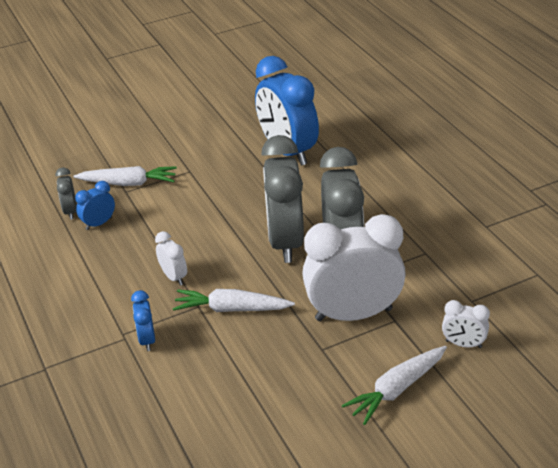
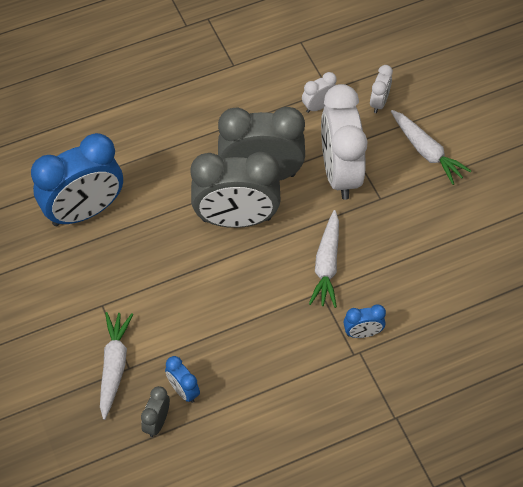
camera: 90 degrees left, 20 degrees up
(70, 211) = (157, 422): grey clock -> grey clock turned 120 degrees clockwise
(174, 277) = (278, 314): white clock -> white clock (318, 106)

